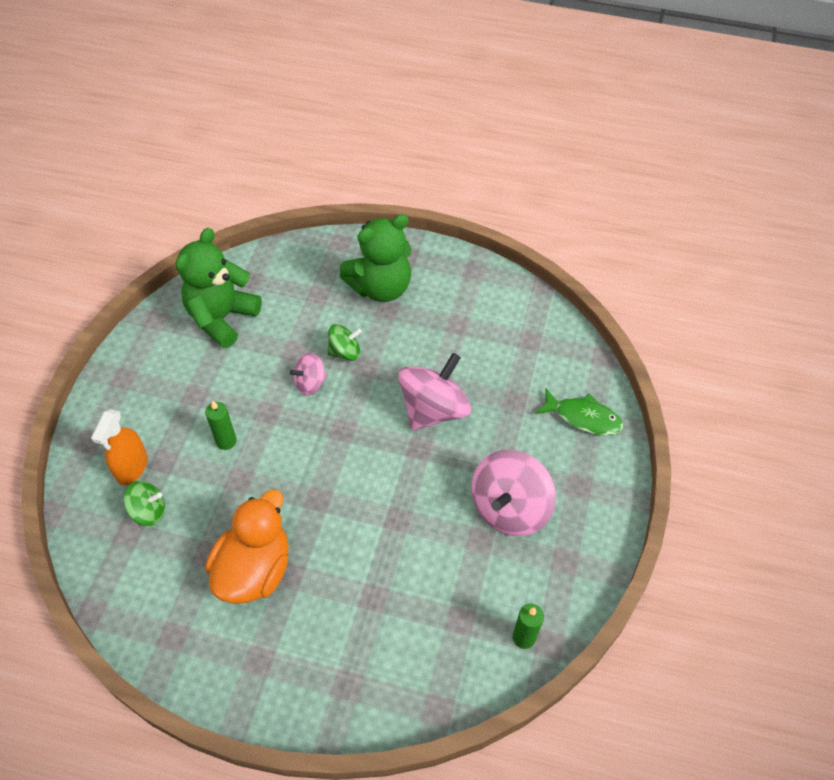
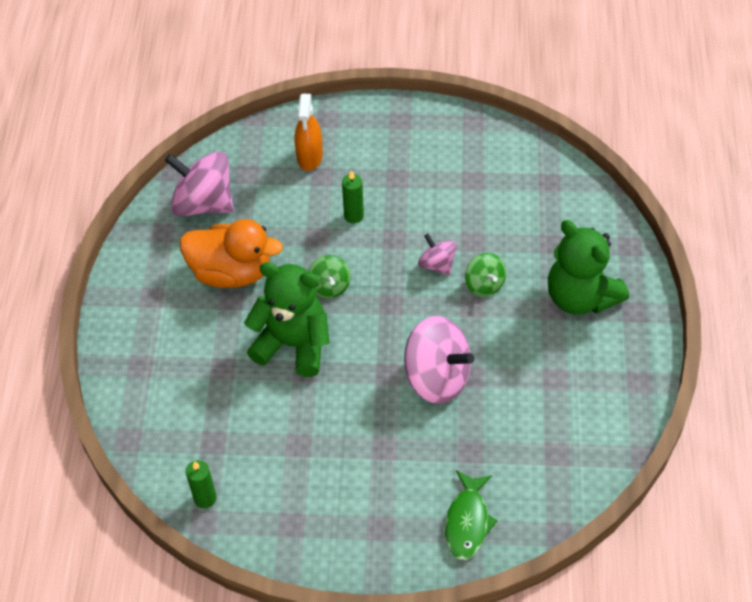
camera: 80 degrees right, 0 degrees up
(132, 467) = (309, 156): orange spray bottle -> orange spray bottle turned 90 degrees counterclockwise
(148, 511) = (270, 181): green spinning top -> green spinning top (329, 286)
(222, 318) = (492, 173): green teddy bear -> green teddy bear (293, 344)
(509, 508) = (338, 465): pink spinning top -> pink spinning top (203, 203)

